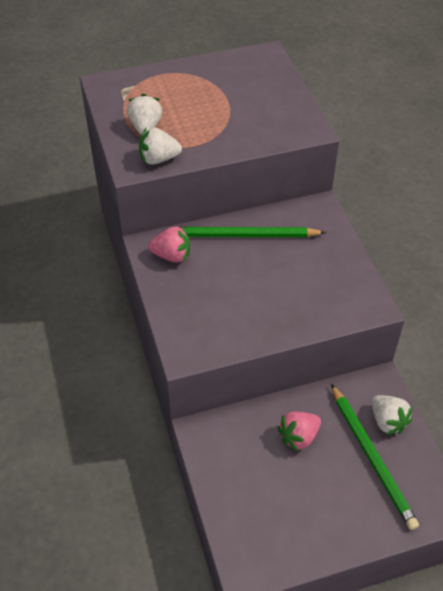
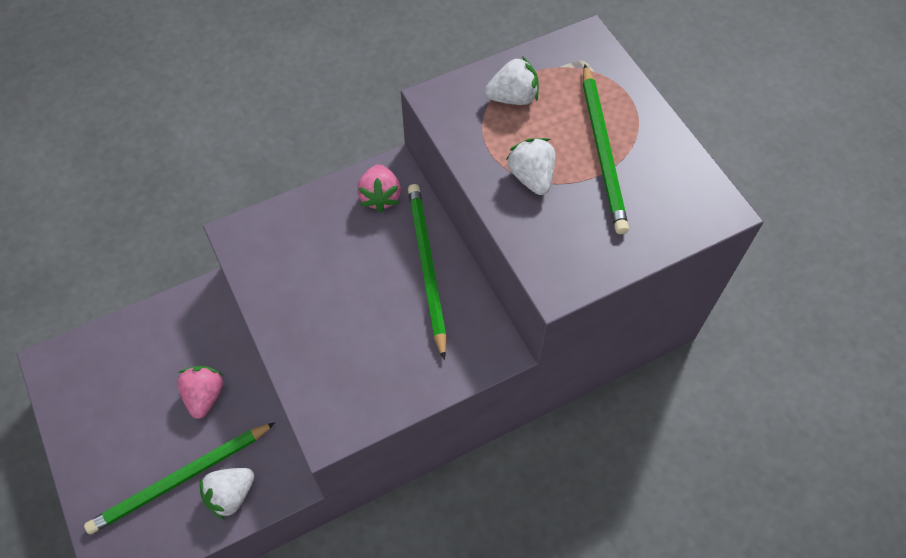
camera: 80 degrees right, 10 degrees up
(159, 159) = (456, 122): white strawberry -> white strawberry (531, 177)
(207, 93) = (602, 151): none -> green pencil
(299, 437) = (205, 396): pink strawberry -> pink strawberry turned 45 degrees clockwise

